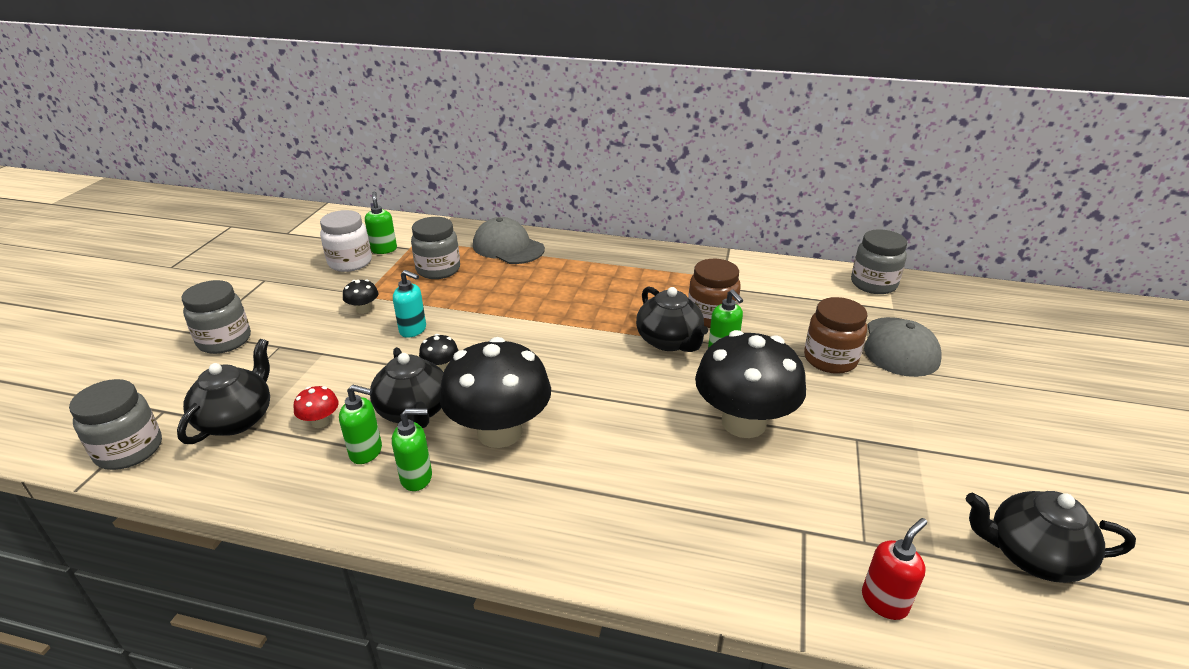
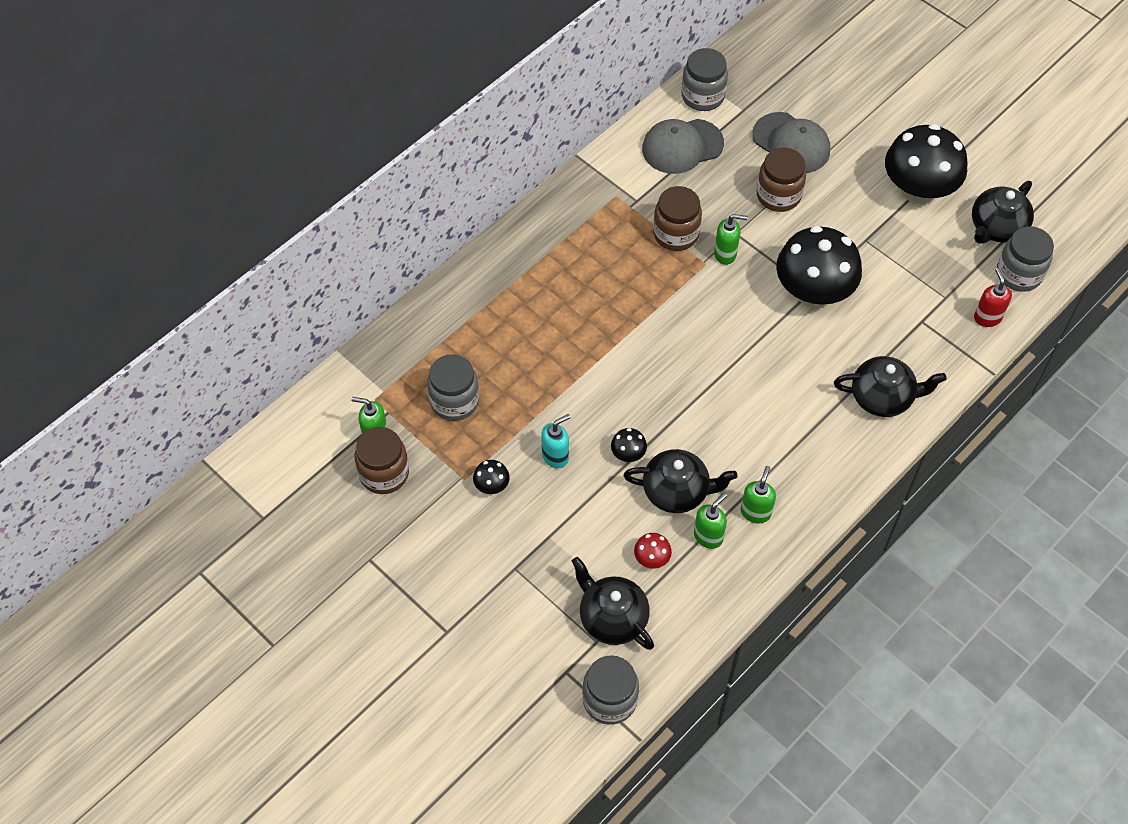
camera: 60 degrees left, 25 degrees up
(224, 340) = (475, 611): grey jar -> grey jar (1018, 274)
(350, 262) = (384, 473): white jar -> brown jar
(499, 432) = (735, 443): black mushroom -> black mushroom (918, 190)
(508, 247) = (448, 326): grey cap -> grey cap (682, 146)
(669, 341) = (691, 281): black teapot -> black teapot (882, 397)

